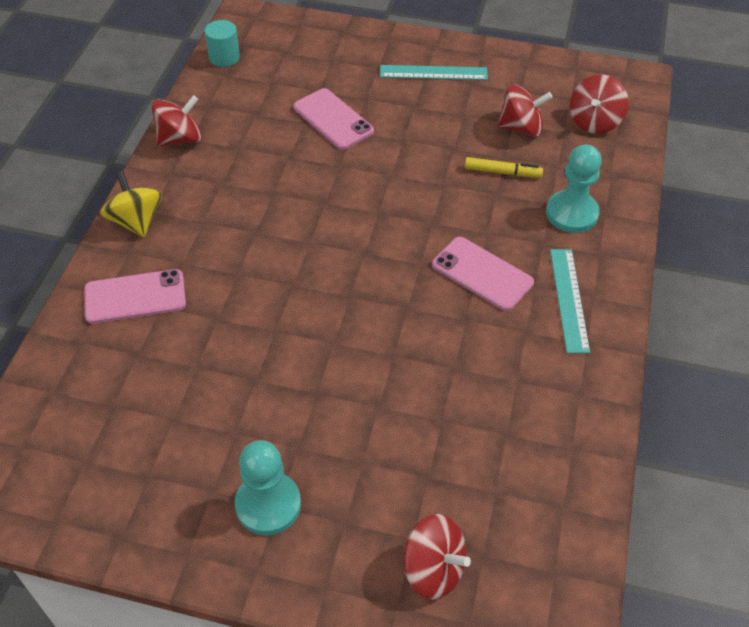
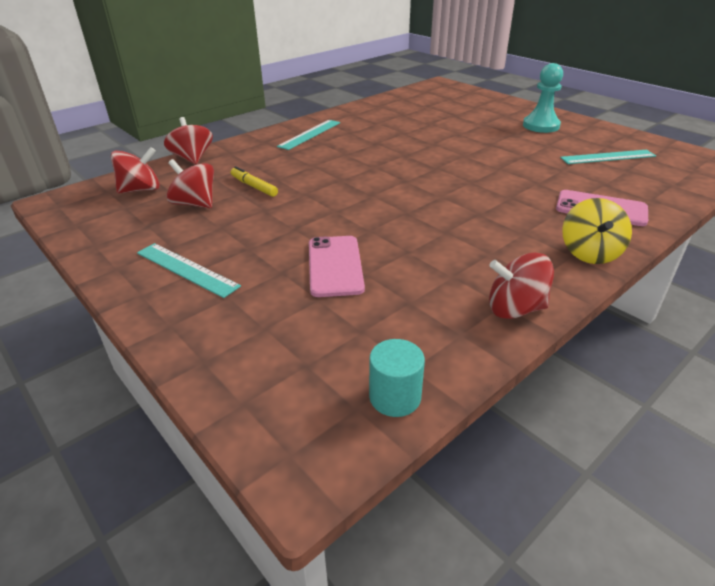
camera: 145 degrees left, 15 degrees down
(142, 434) = (607, 157): none -> turquoise ruler
(433, 569) = (474, 101): red spinning top -> red spinning top (192, 158)
(482, 274) = (342, 153): pink phone -> none
(572, 213) = (248, 158): turquoise pawn -> none

